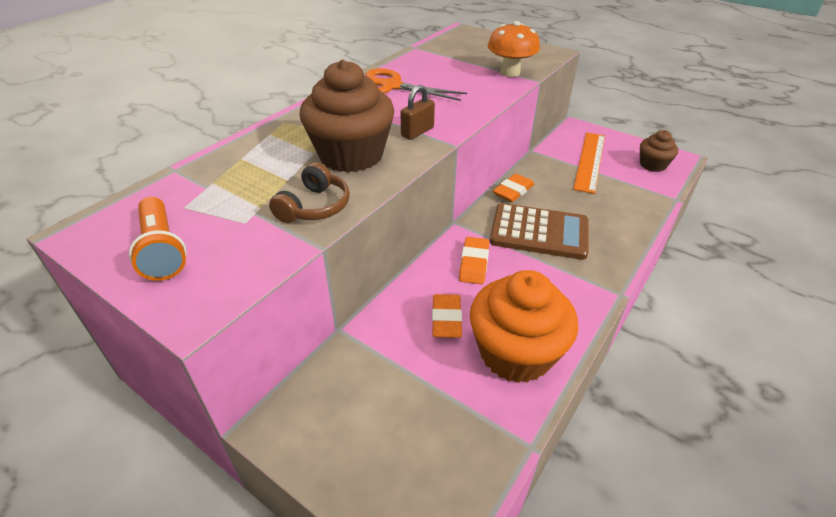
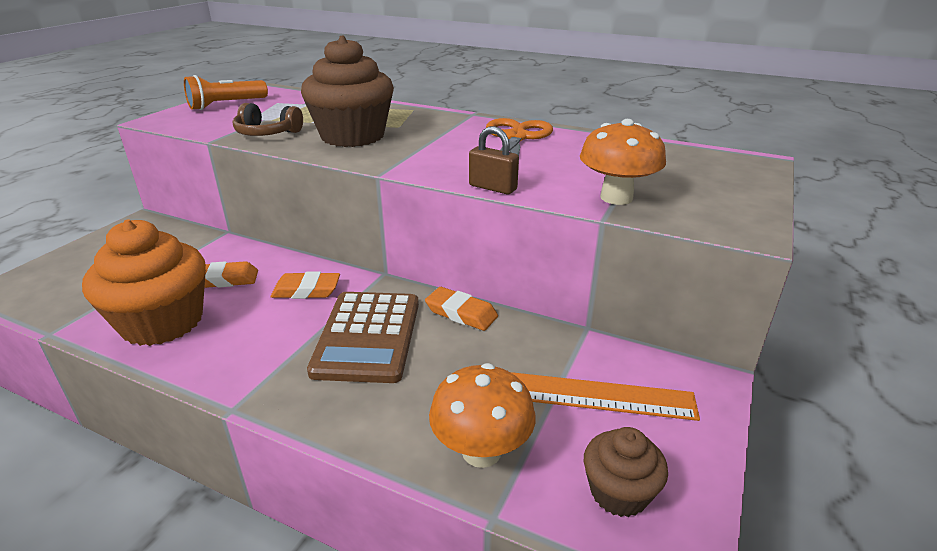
camera: 80 degrees right, 10 degrees down
(417, 132) = (406, 156): brown padlock -> brown padlock (492, 188)
(636, 197) = (481, 451): none -> orange mushroom

